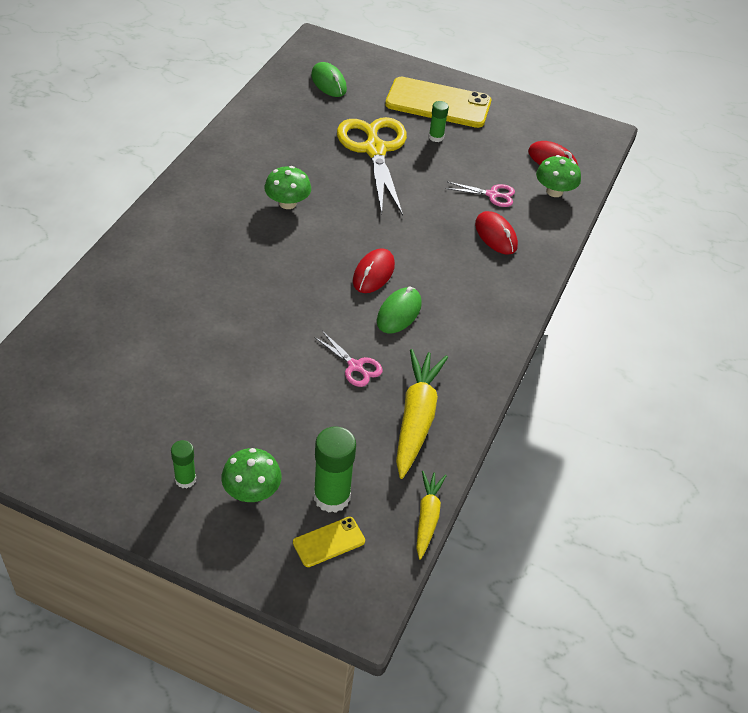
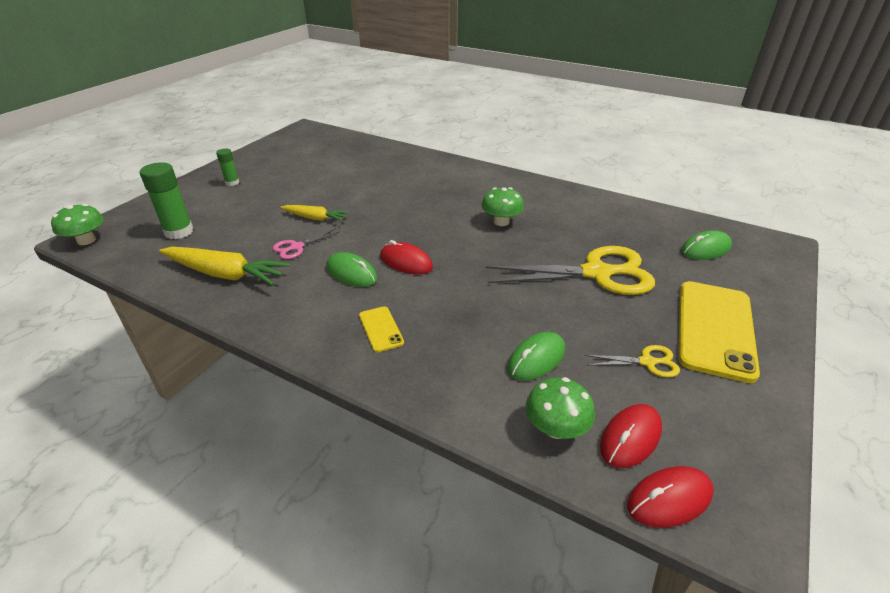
camera: 100 degrees right, 10 degrees down
(252, 491) = (207, 203): green mushroom -> green mushroom (86, 240)
(329, 542) = (143, 229): yellow phone -> yellow phone (380, 329)
(427, 517) = (126, 272): yellow carrot -> yellow carrot (315, 218)
(436, 137) = (639, 320): green glue stick -> none
(482, 142) = (647, 362): none -> yellow scissors
(492, 195) = (536, 359): pink scissors -> green mouse
(496, 235) = (459, 353): red mouse -> red mouse (669, 499)

